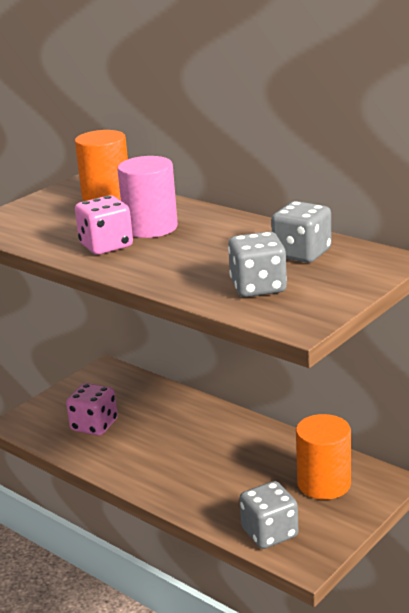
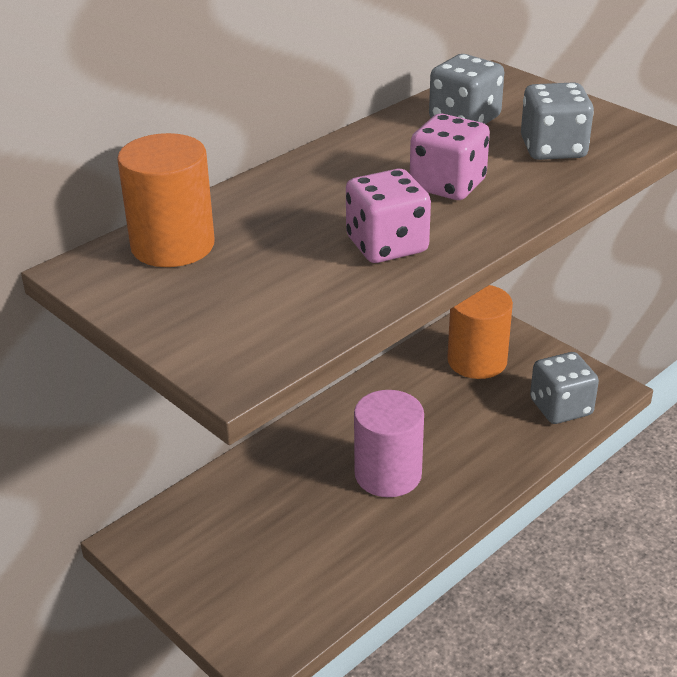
camera: 85 degrees left, 10 degrees up
(94, 425) = (298, 554): pink dice -> pink dice (447, 185)
(150, 227) = (333, 210): pink cylinder -> pink cylinder (388, 474)

